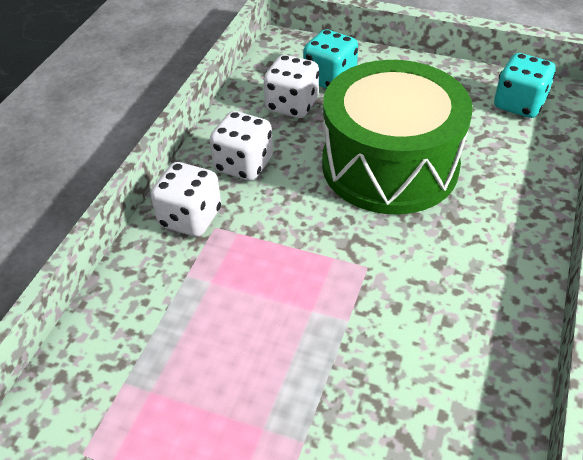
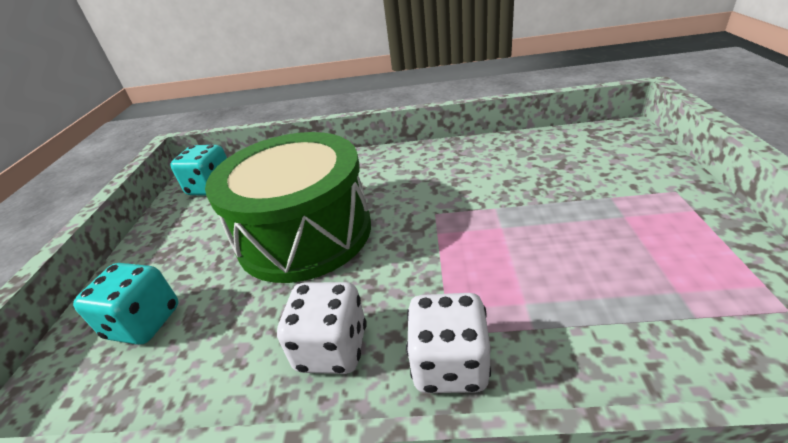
camera: 105 degrees left, 10 degrees down
(292, 105) = (201, 342): white dice -> none

